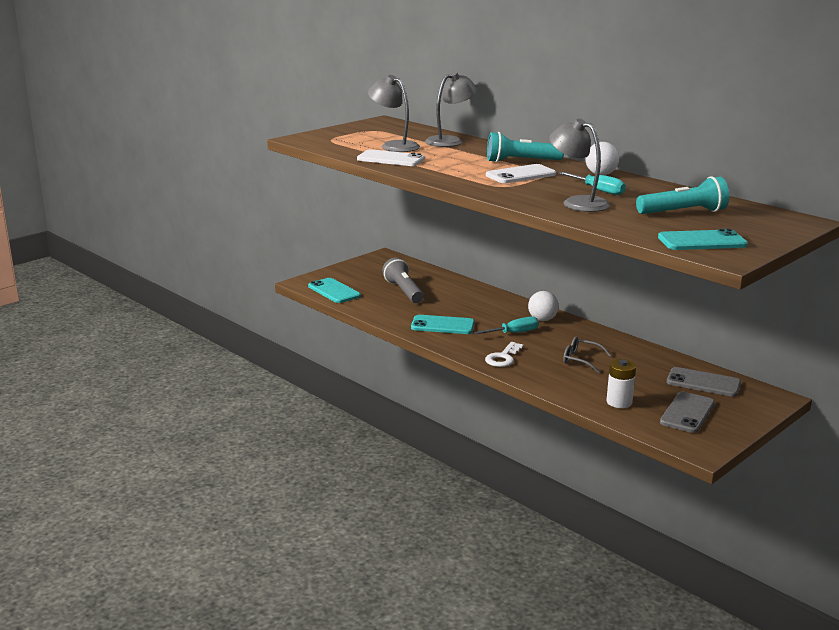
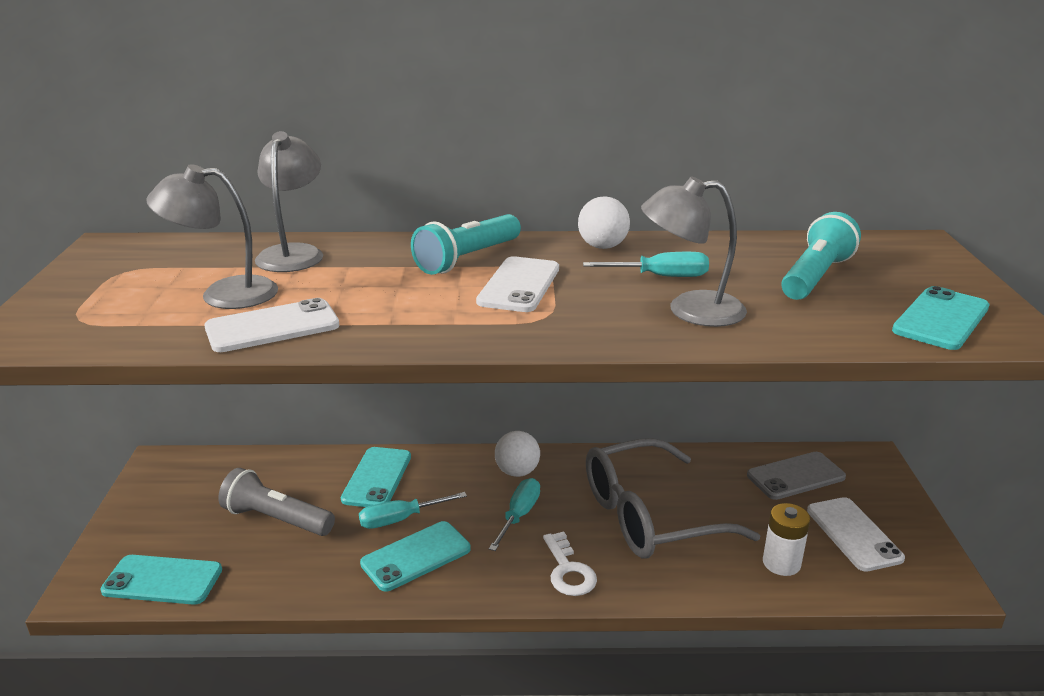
camera: 45 degrees left, 5 degrees up
(456, 312) = (400, 519): none -> turquoise screwdriver
(469, 295) = (377, 478): none -> turquoise phone
(580, 360) = (649, 516): grey glasses -> grey glasses, size x2.25
(687, 413) = (853, 534): grey phone -> white phone

